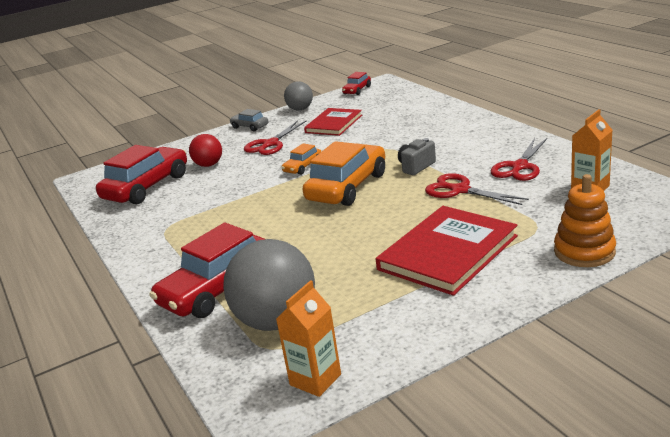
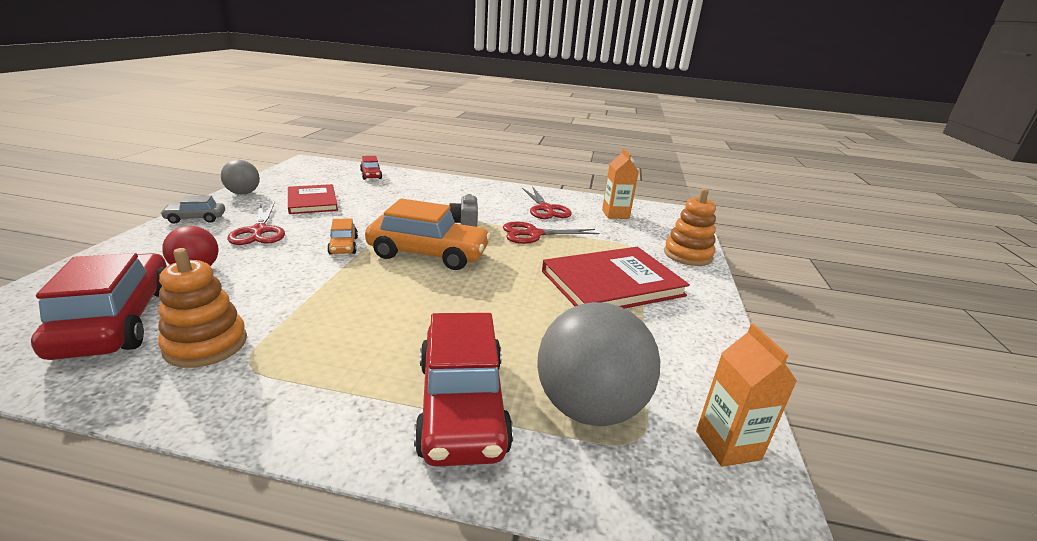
camera: 55 degrees left, 0 degrees up
(162, 212) = (206, 345): none -> orange stacking toy
(347, 187) = (428, 254): orange car -> orange car turned 120 degrees clockwise
(357, 90) = (289, 170): red car -> red car (371, 175)
(447, 253) = (612, 283): red book -> red book turned 75 degrees clockwise

